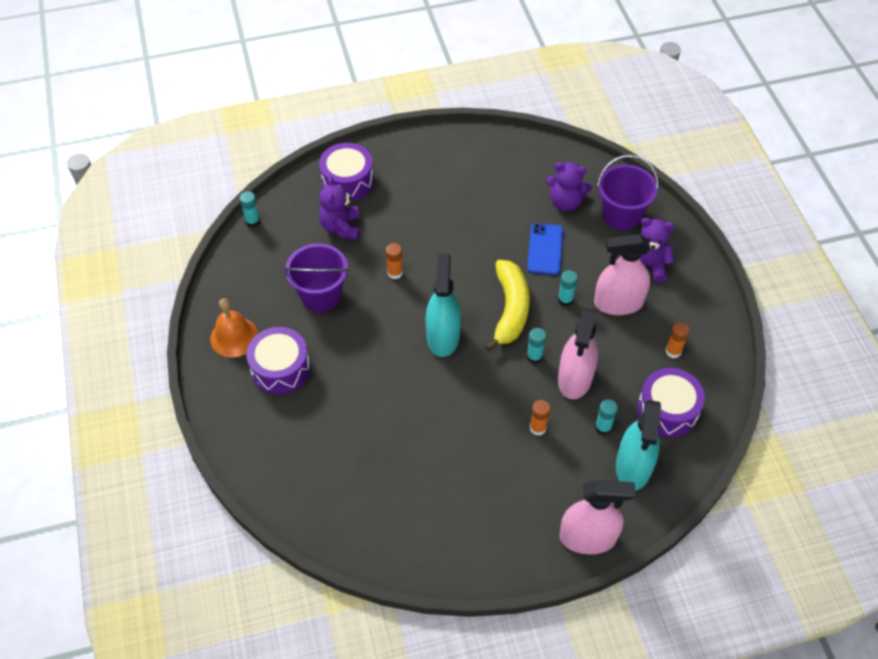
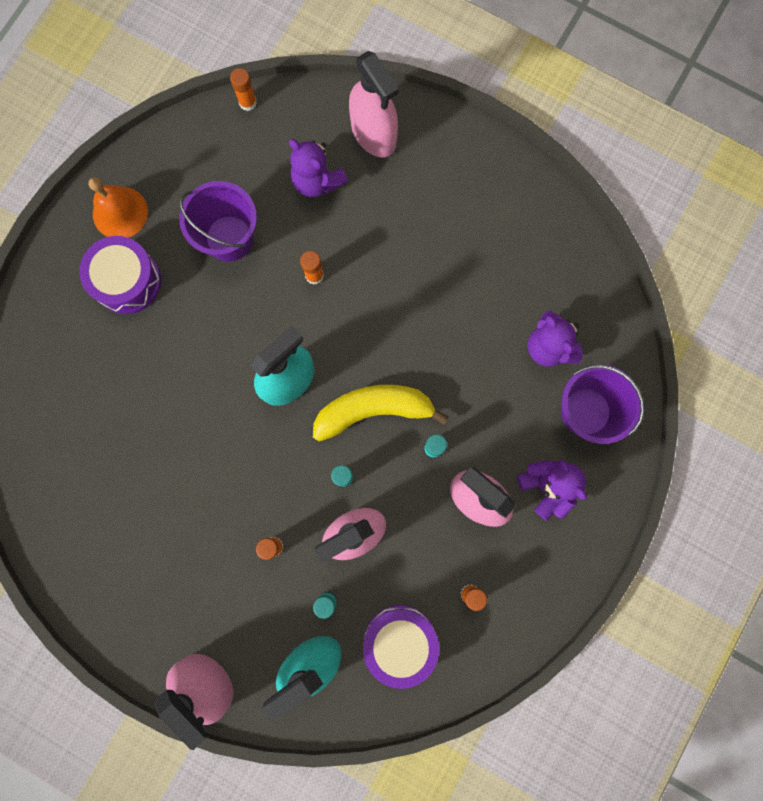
camera: 45 degrees right, 25 degrees up
(253, 221) = (248, 102): turquoise glue stick -> orange glue stick
(341, 227) = (317, 181): purple teddy bear -> purple teddy bear turned 90 degrees counterclockwise
(347, 181) = (373, 134): purple drum -> pink spray bottle
(510, 309) = (374, 410): yellow banana -> yellow banana turned 150 degrees counterclockwise
(545, 249) = (473, 379): blue phone -> none

